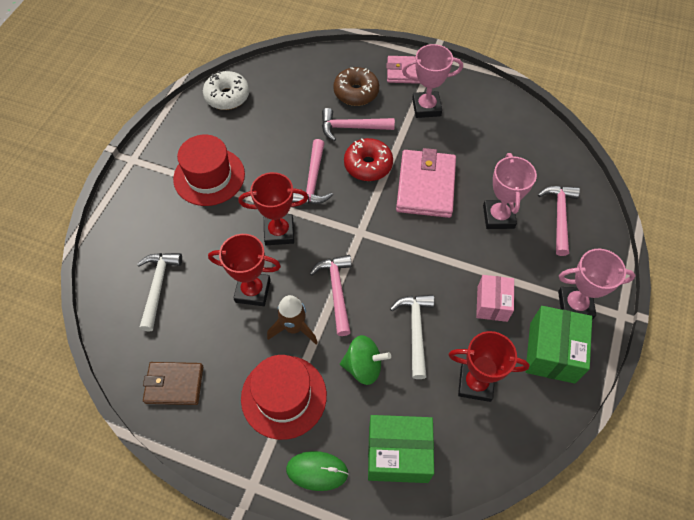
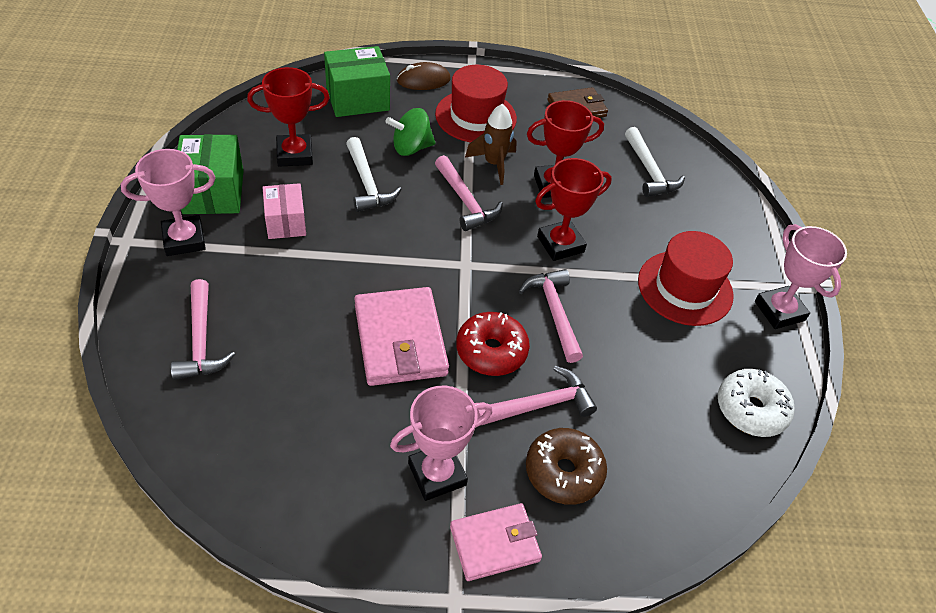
camera: 155 degrees right, 10 degrees down
(317, 471) = (423, 80): green mouse -> brown mouse
(498, 217) = (289, 321): pink trophy -> pink trophy (779, 311)

